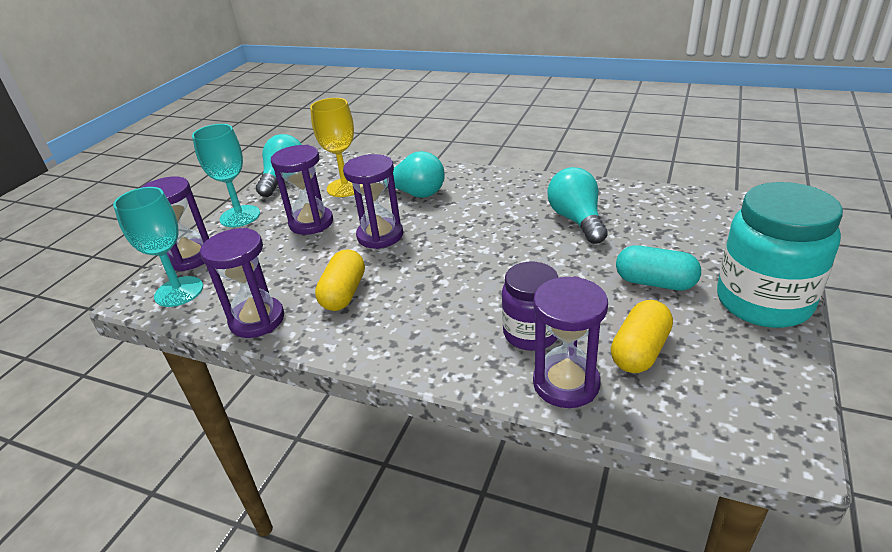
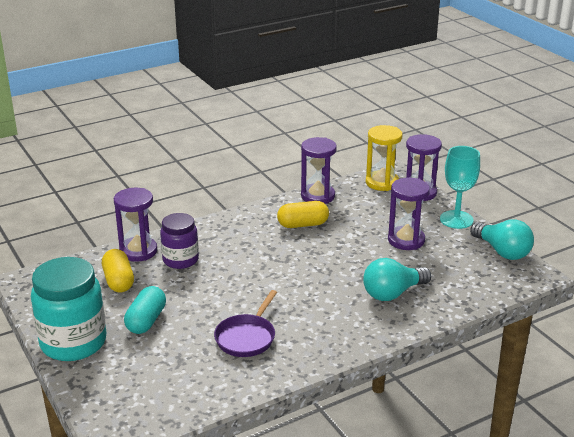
camera: 125 degrees right, 5 degrees down
(179, 291) = (382, 183): turquoise goblet -> yellow hourglass
(344, 293) = (303, 224): yellow capsule -> yellow capsule turned 60 degrees counterclockwise
(345, 187) = (446, 270): yellow goblet -> none
(380, 236) = (349, 257): purple hourglass -> none
(577, 220) = (247, 337): turquoise light bulb -> purple pan
(655, 282) = (146, 321): turquoise capsule -> turquoise capsule turned 45 degrees counterclockwise

